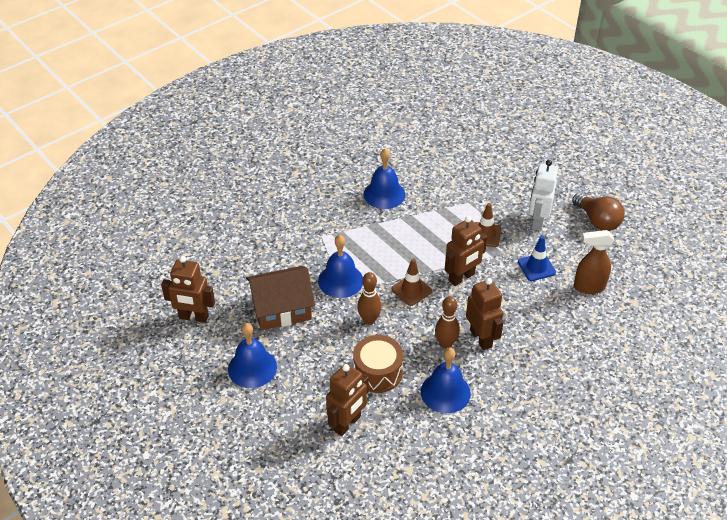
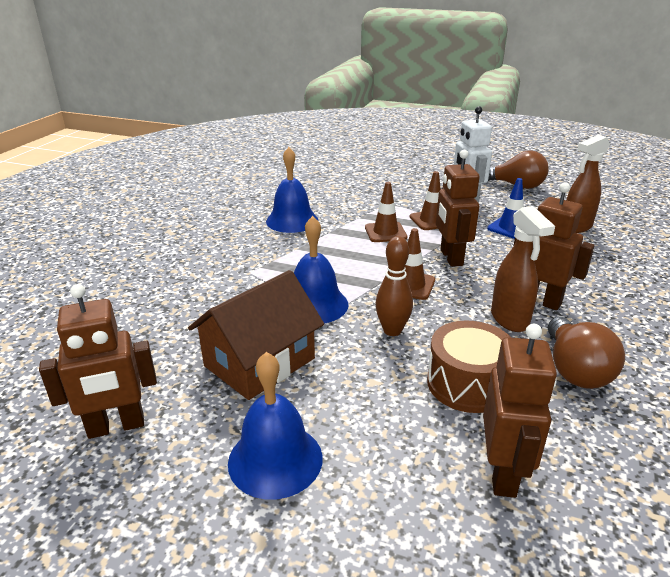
camera: 30 degrees left, 15 degrees down
(439, 234) = (385, 232): none -> brown traffic cone
(445, 392) = (575, 370): blue bell -> brown light bulb
(446, 344) = (510, 320): brown bowling pin -> brown spray bottle
(462, 277) = (451, 257): brown robot -> brown robot turned 150 degrees clockwise

